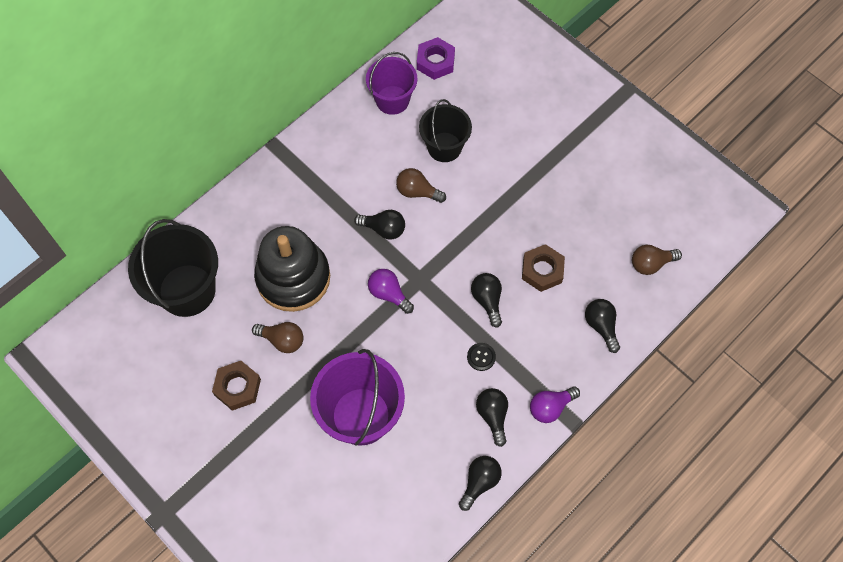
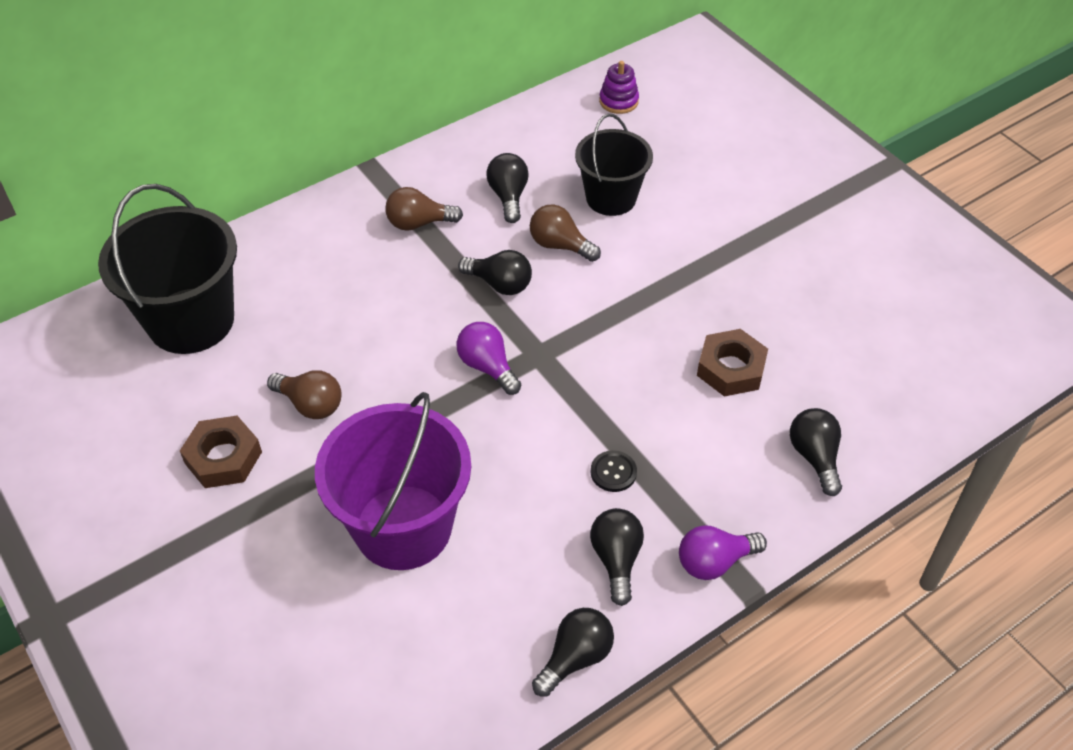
camera: 10 degrees right, 15 degrees down
(293, 278) = (350, 326): black stacking toy -> none
(392, 100) = (548, 136): purple bucket -> none
(435, 62) = (618, 101): purple nut -> purple stacking toy
(487, 300) = (638, 396): black light bulb -> black light bulb (508, 196)
(651, 264) = (905, 383): brown light bulb -> brown light bulb (419, 223)

